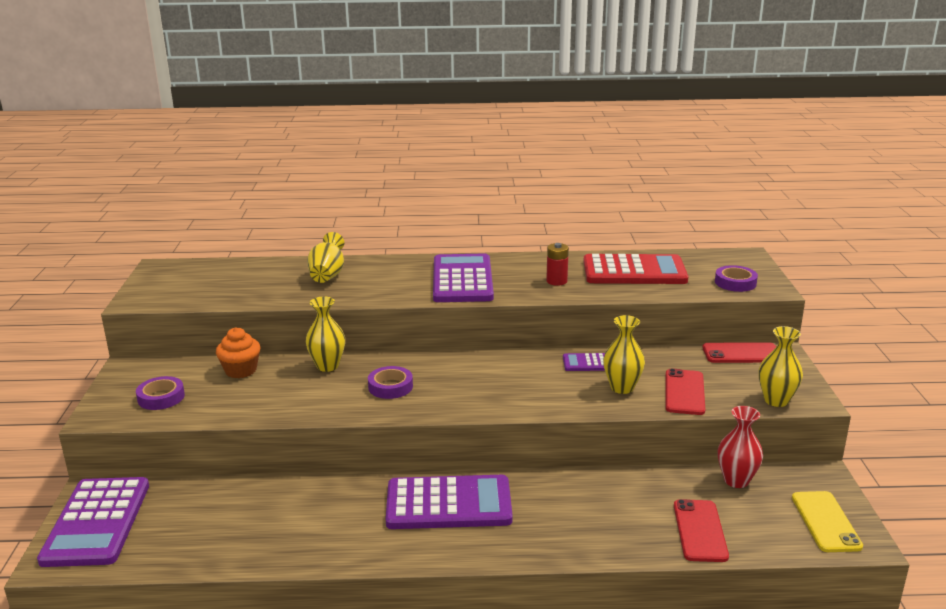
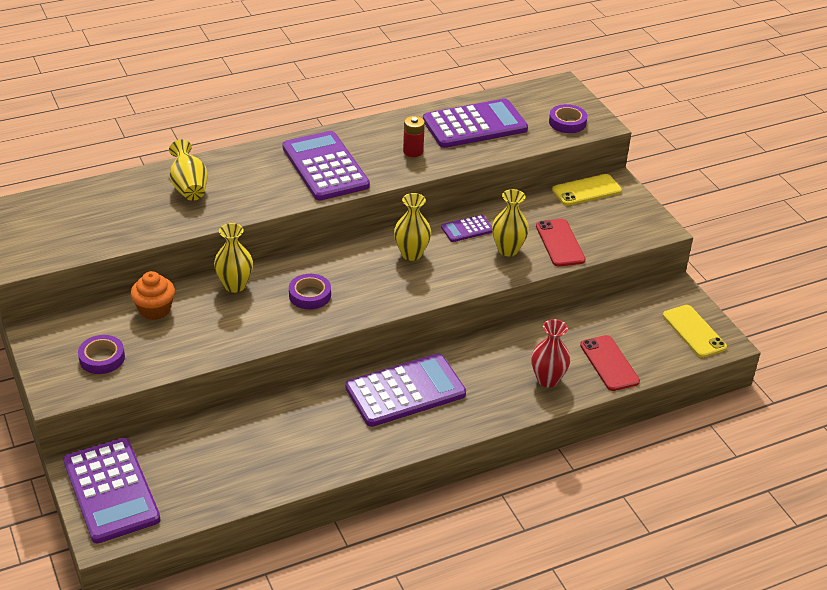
camera: 25 degrees left, 15 degrees up
(634, 271) = (475, 125): red calculator -> purple calculator
(736, 480) = (616, 311): red vase -> red vase (547, 379)
(741, 354) = (586, 190): red phone -> yellow phone
(776, 400) = (633, 235): yellow vase -> yellow vase (411, 254)

